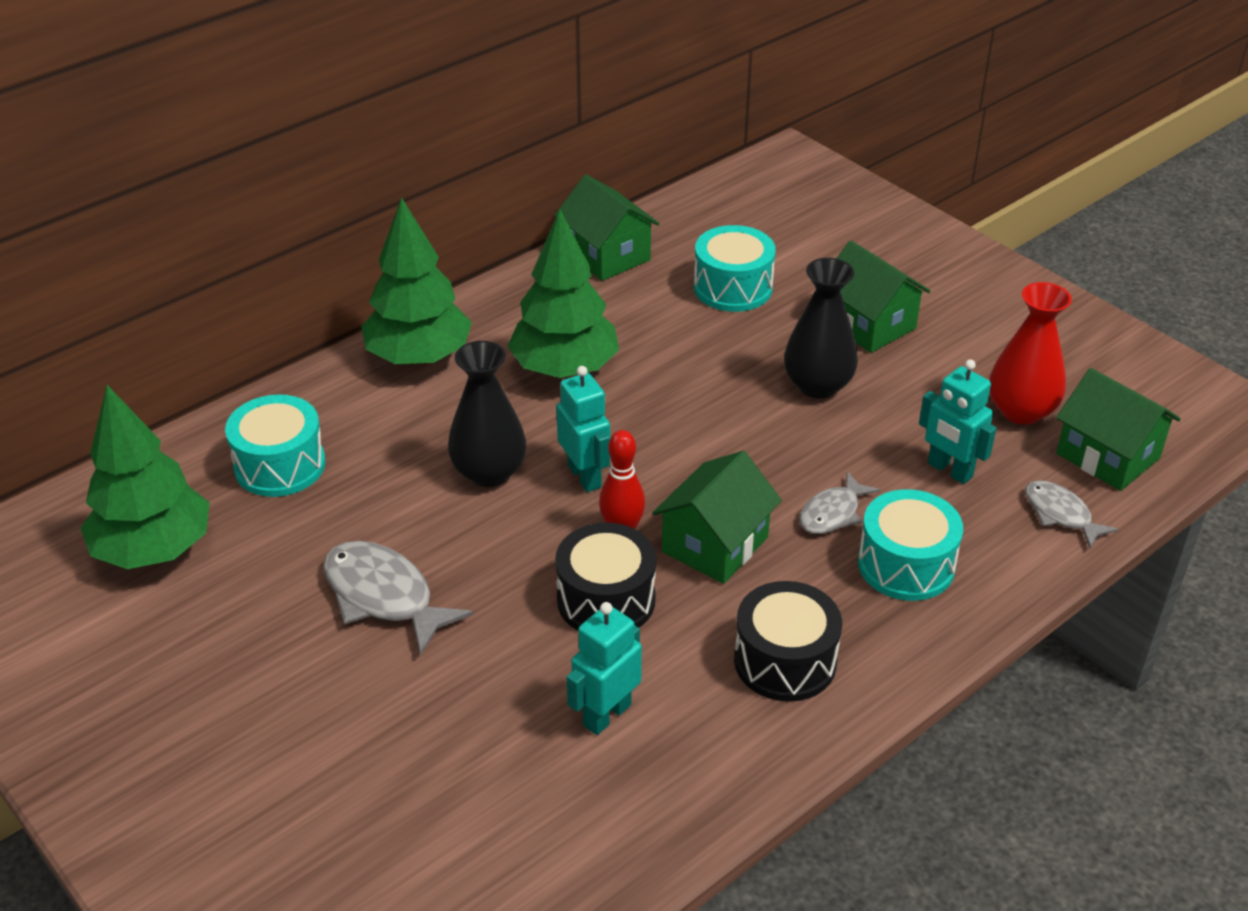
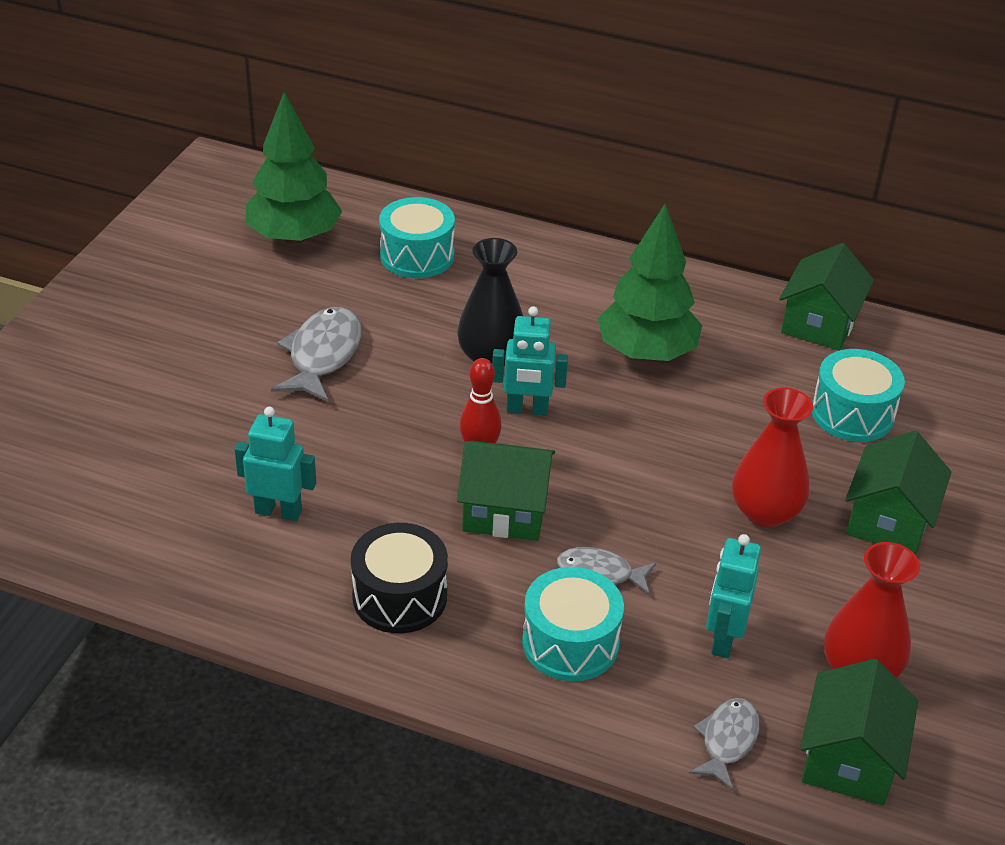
camera: 60 degrees right, 0 degrees up
(419, 357) = (591, 273): green tree -> none
(585, 476) = (527, 410): turquoise robot -> turquoise robot turned 60 degrees clockwise
(606, 600) = (397, 470): black drum -> none
(818, 385) = (765, 512): black vase -> red vase

